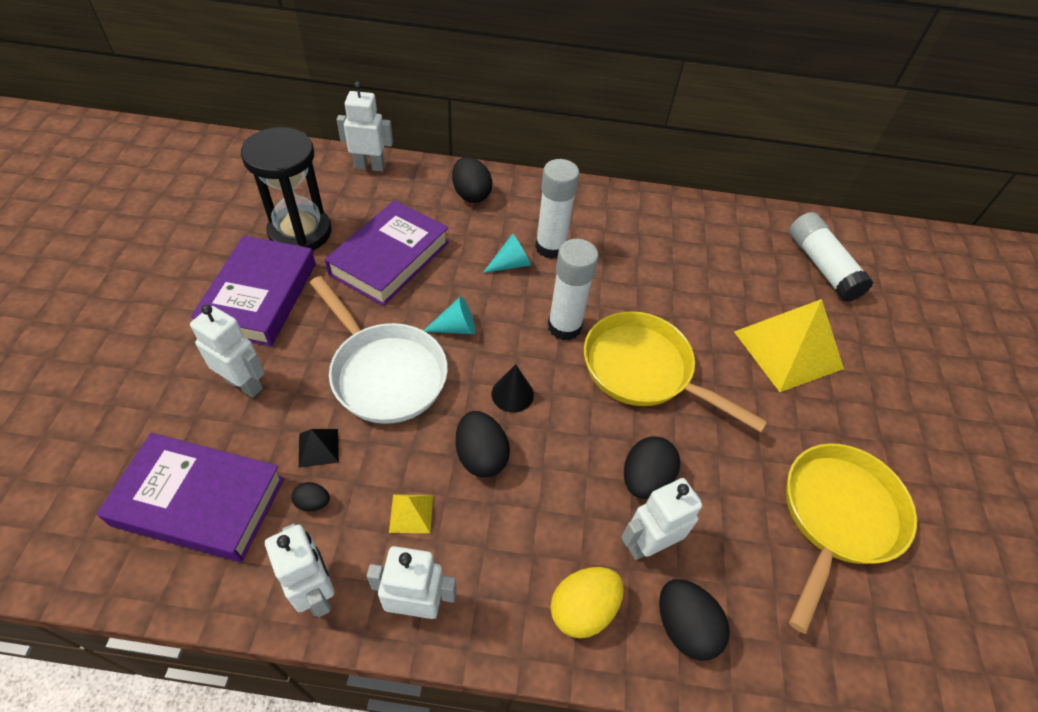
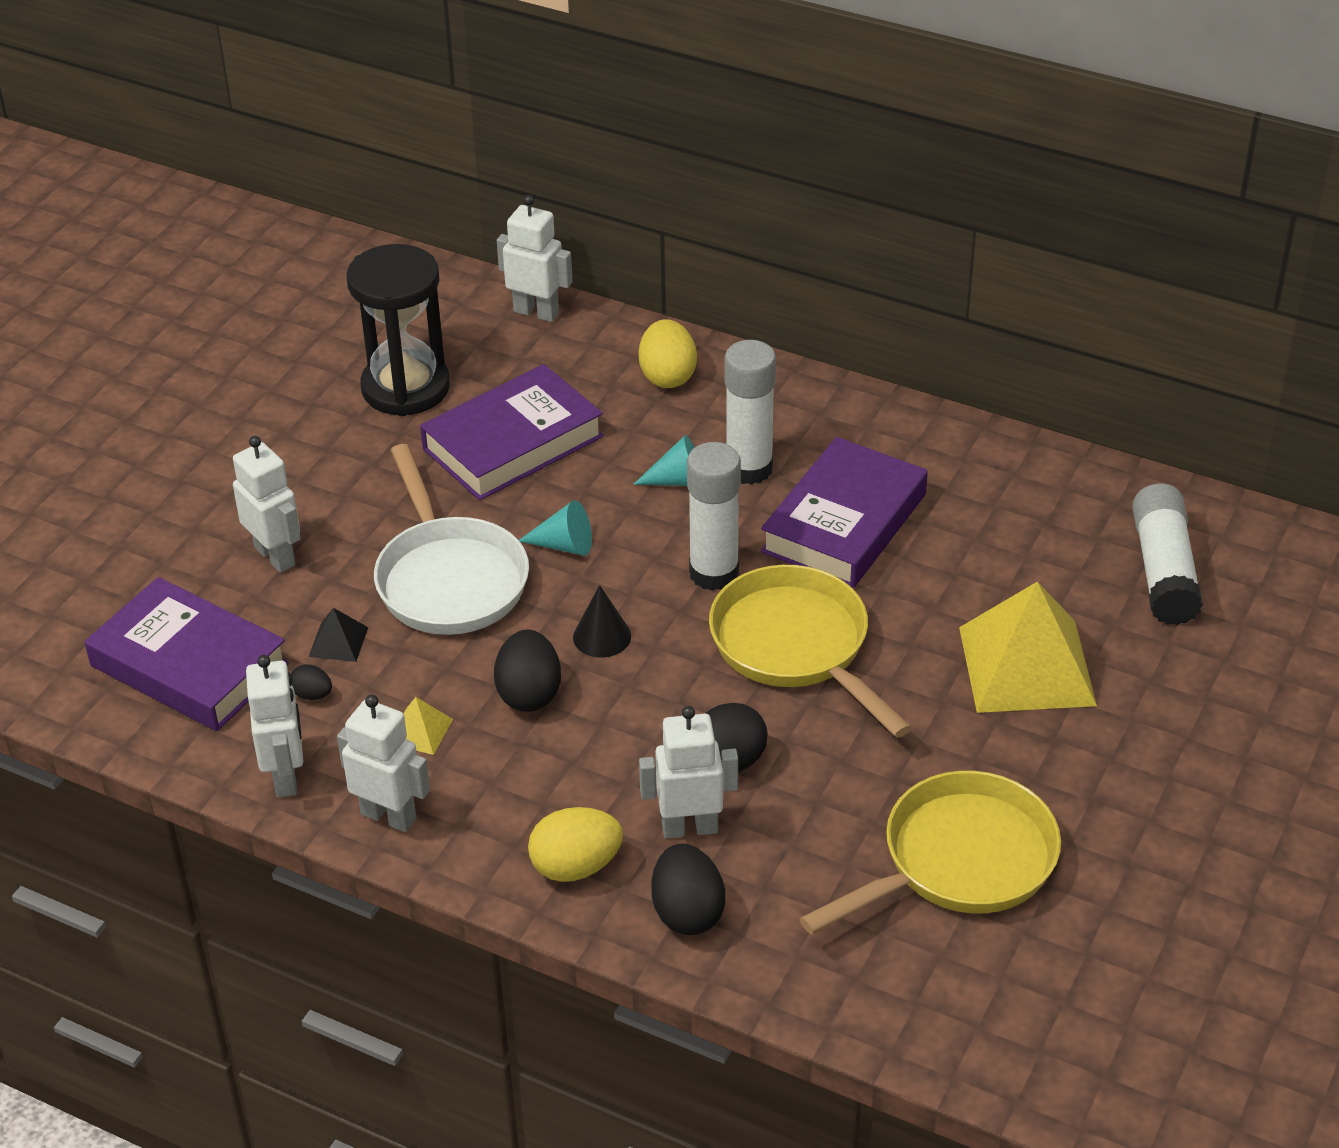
camera: 25 degrees right, 10 degrees down
(260, 296) = (326, 459): purple book -> purple book (844, 523)
(471, 194) = (667, 376): black egg -> yellow egg

